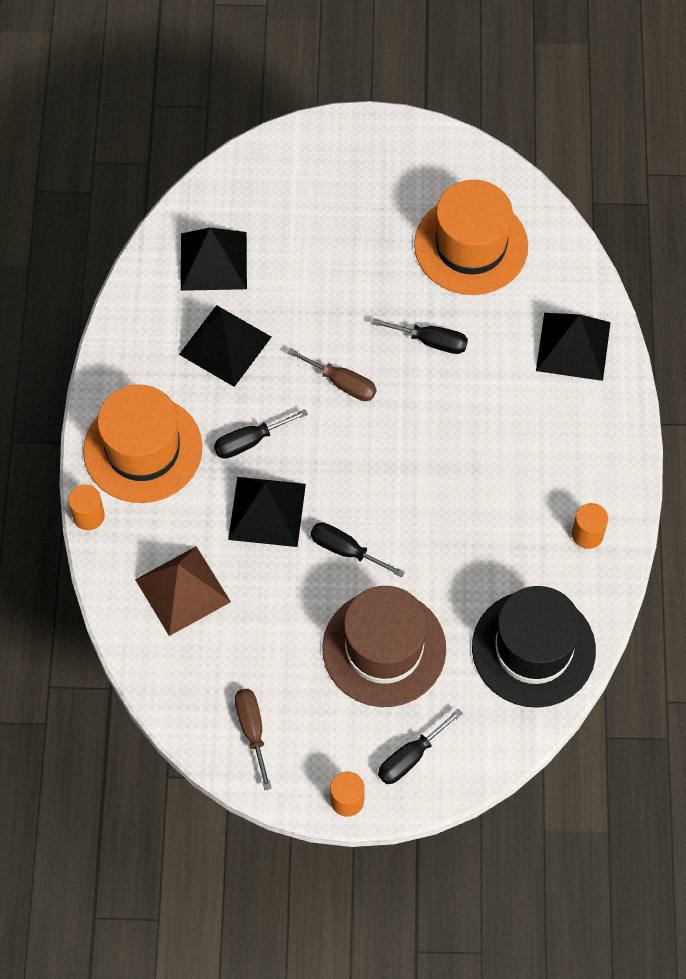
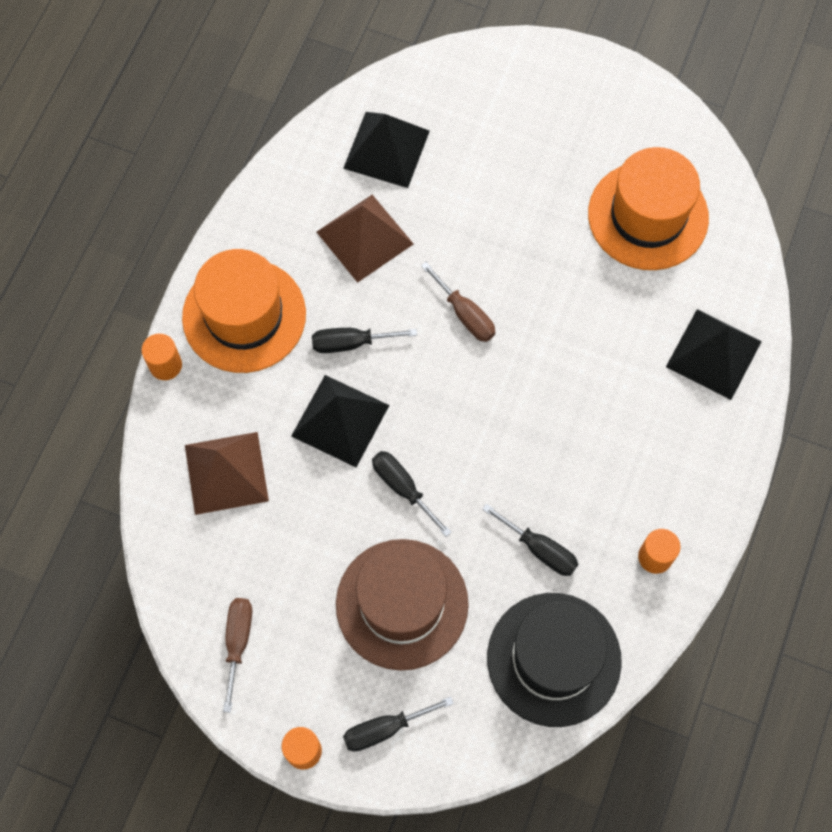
camera: 20 degrees right, 5 degrees up
(225, 345) = (364, 238): black pyramid -> brown pyramid
(431, 341) = (570, 301): black screwdriver -> black screwdriver (540, 549)

